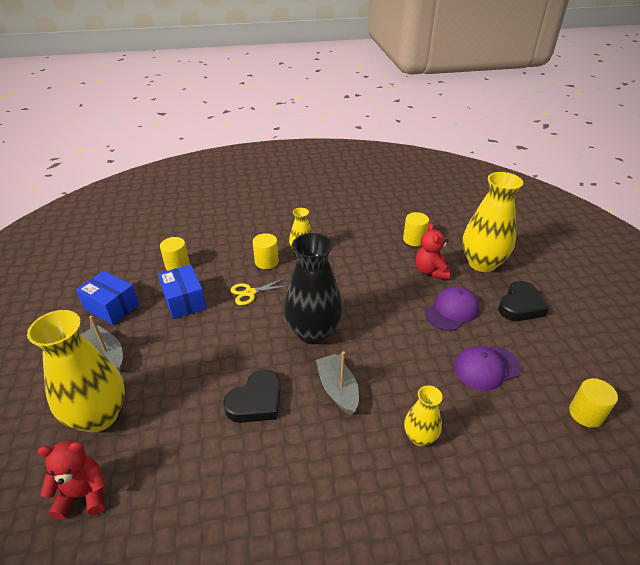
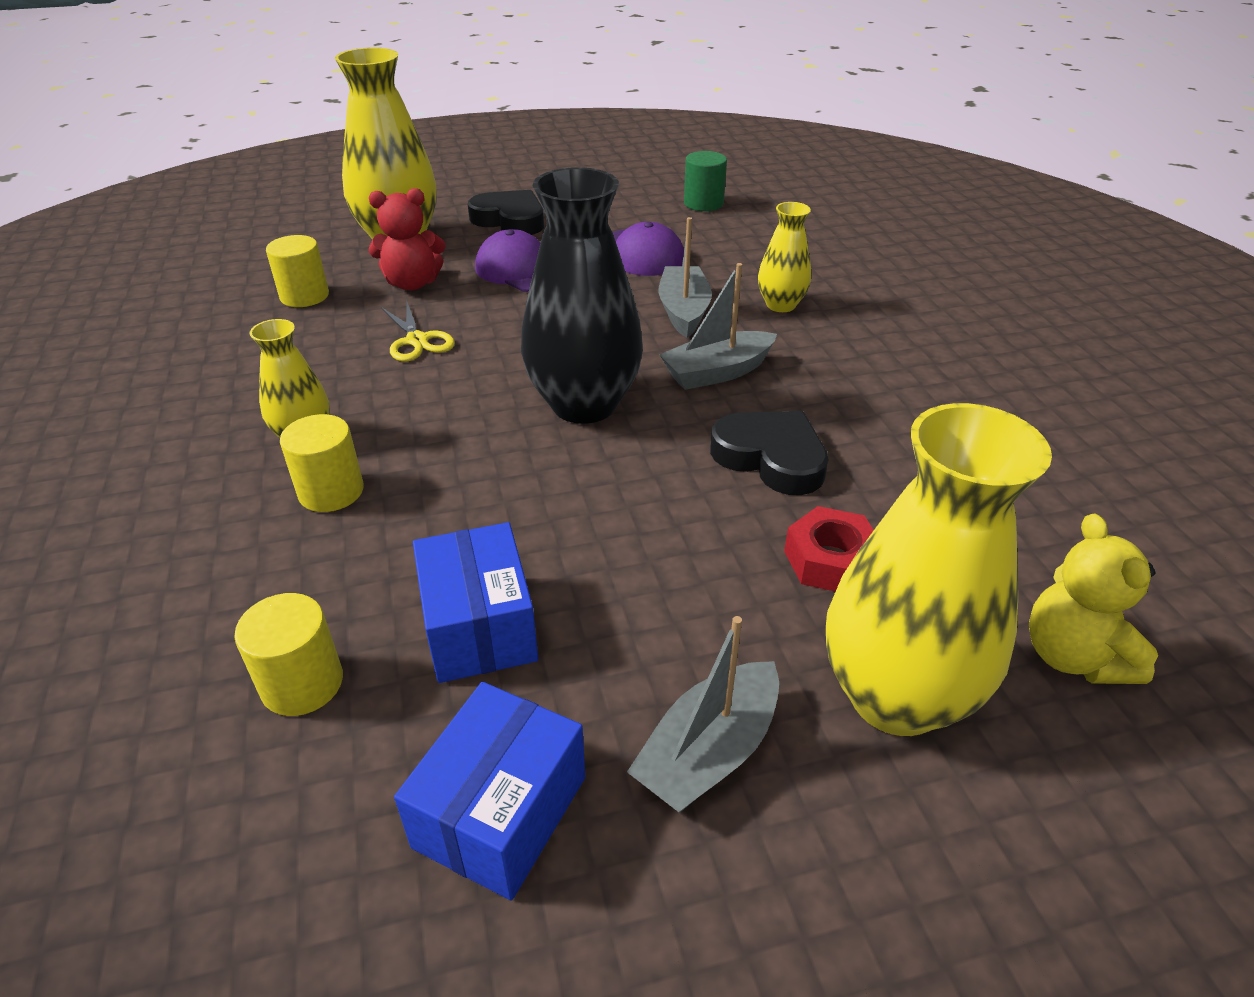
camera: 95 degrees left, 0 degrees up
(83, 494) = (1073, 656): red teddy bear -> yellow teddy bear
(177, 411) = (830, 560): none -> red nut
(184, 301) = (479, 627): blue box -> blue box turned 75 degrees counterclockwise
(250, 292) = (454, 505): yellow scissors -> yellow scissors (417, 341)
(407, 381) = (684, 311): none -> grey boat
(586, 414) = (703, 203): yellow cylinder -> green cylinder

